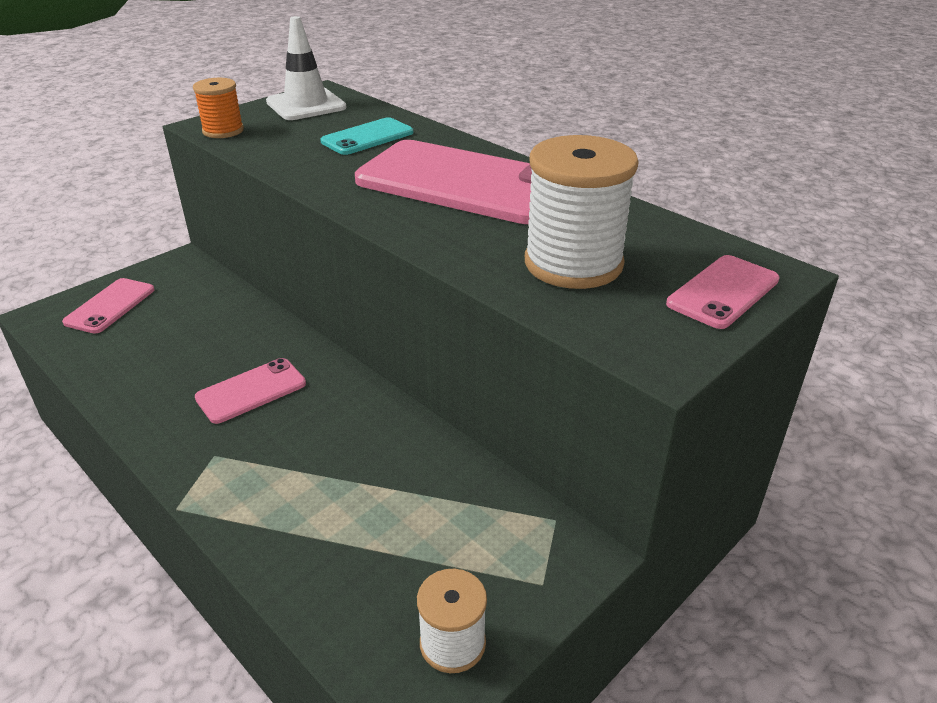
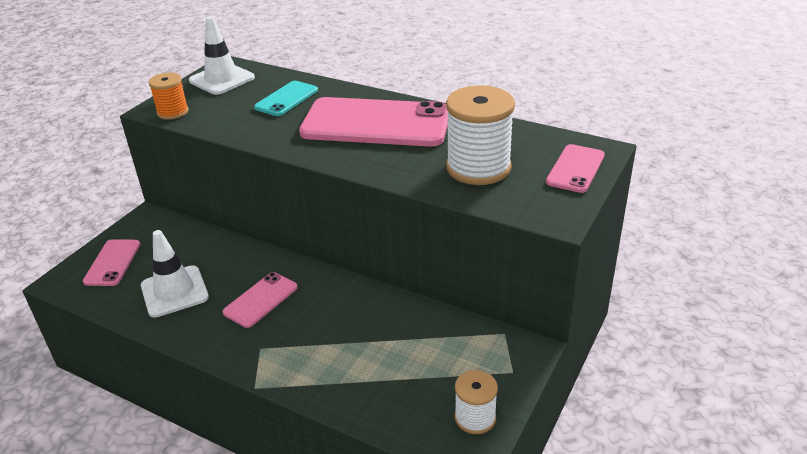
camera: 15 degrees left, 0 degrees up
(156, 356) = (174, 291): none -> white traffic cone

